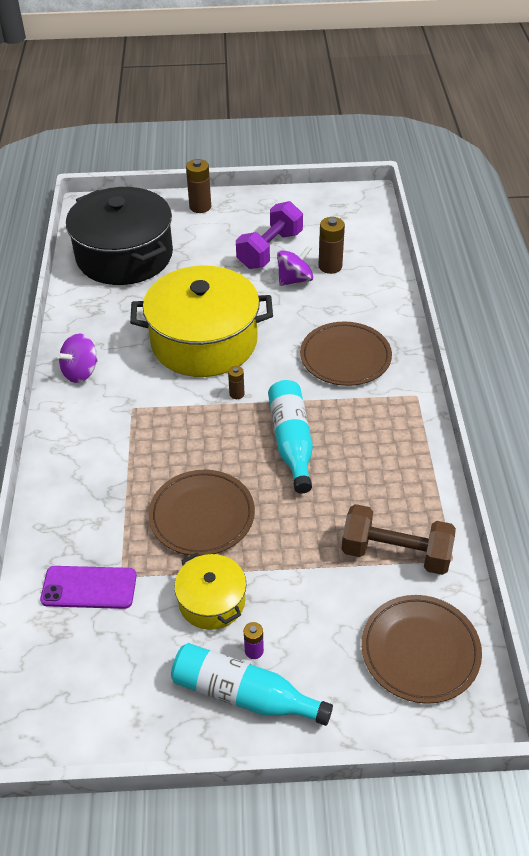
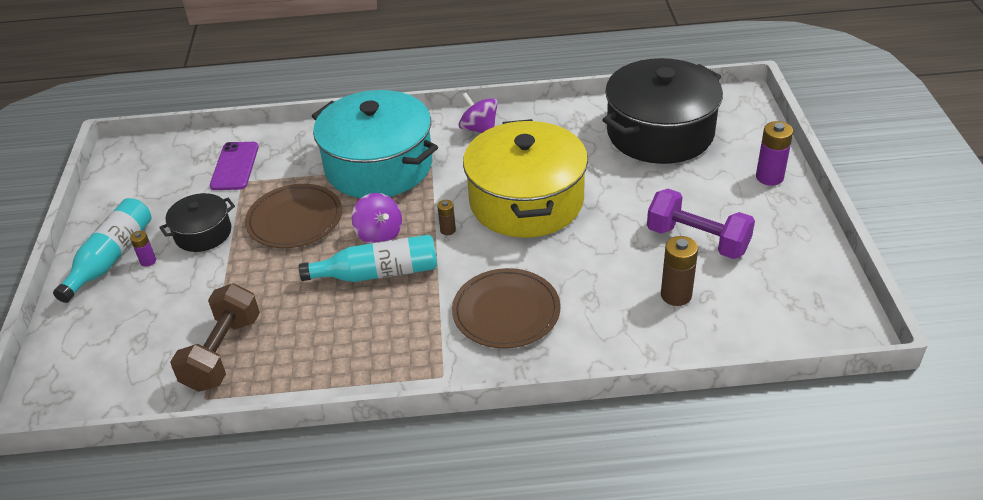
camera: 90 degrees right, 5 degrees down
(123, 449) = (379, 166): none -> turquoise pot
(200, 207) = (769, 177): brown battery -> purple battery
(212, 601) = (203, 233): yellow pot -> black pot
(294, 280) = (642, 264): purple spinning top -> purple spinning top (379, 234)
(420, 651) = (111, 369): brown plate -> none

